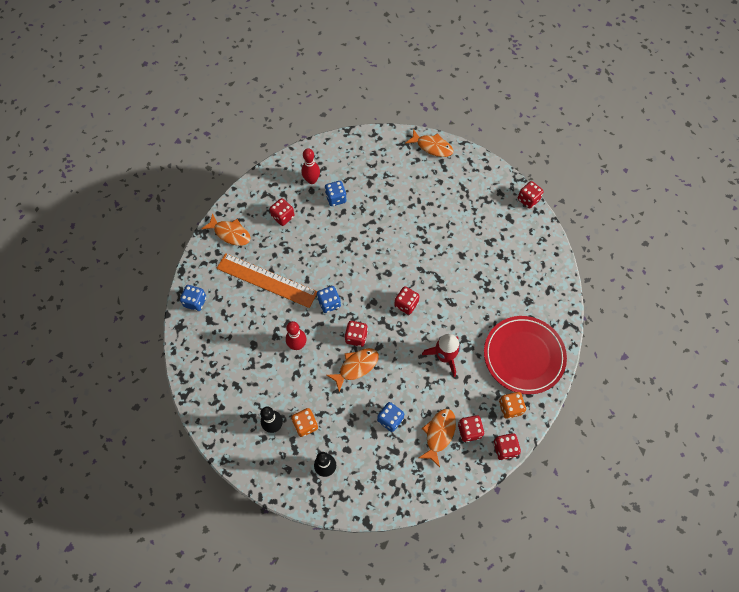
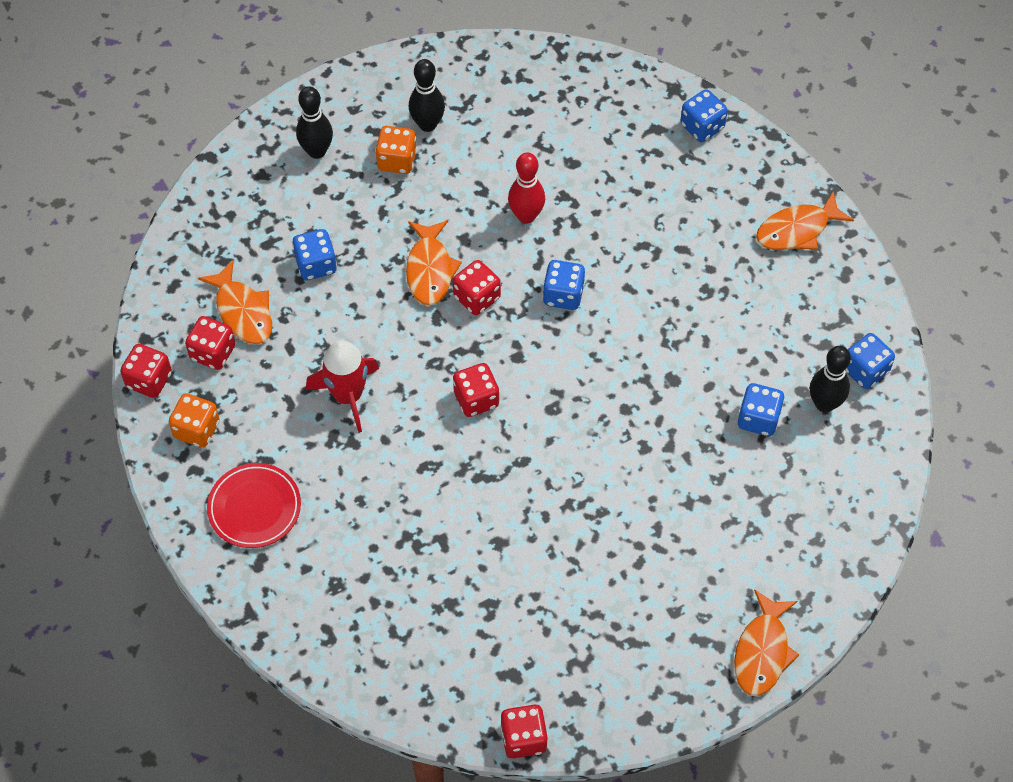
camera: 125 degrees right, 5 degrees down
(266, 280) = (670, 234): orange ruler -> none
(283, 217) = (777, 319): red dice -> none
(285, 175) = (865, 370): none -> blue dice
(312, 180) = (824, 404): red bowling pin -> black bowling pin
(432, 147) = (762, 652): orange fish -> orange fish turned 45 degrees counterclockwise
(523, 356) = (254, 508): red plate -> red plate, size x0.58

